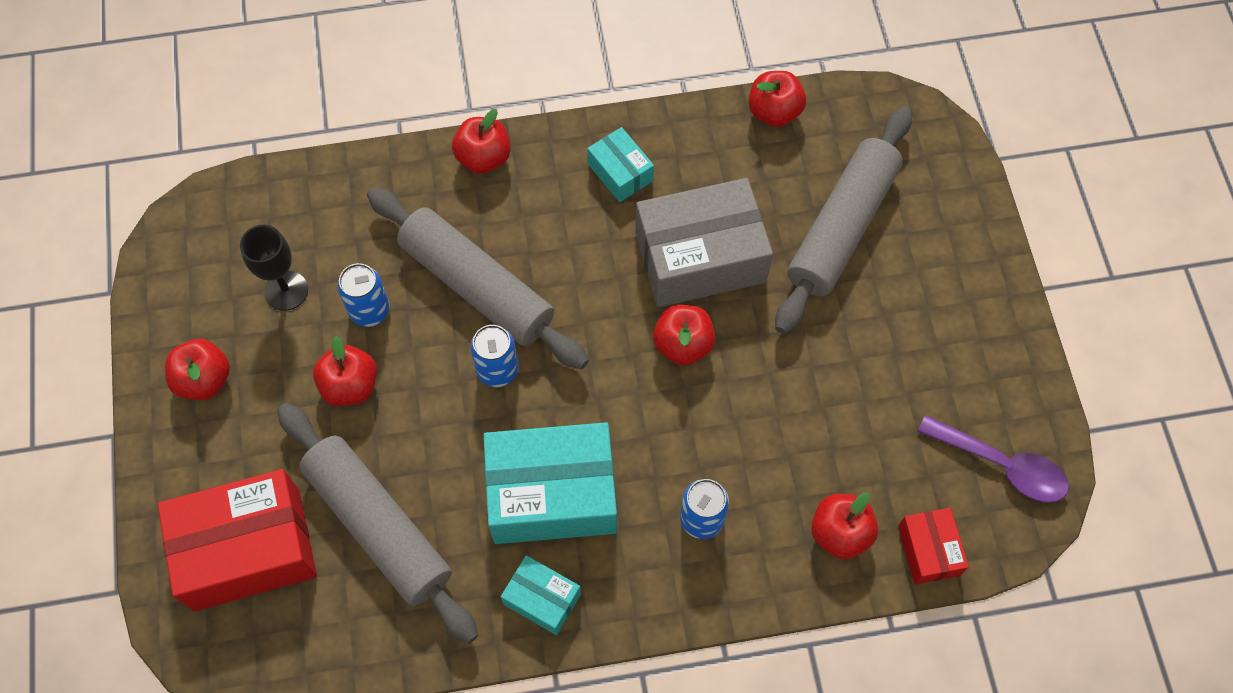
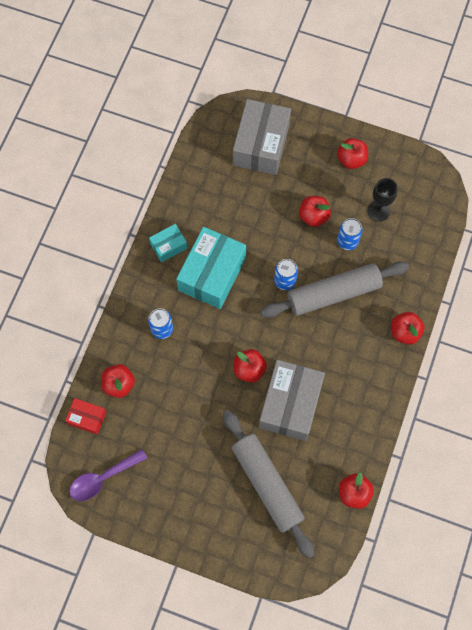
camera: 120 degrees right, 5 degrees up
(247, 549) = (261, 145): red box -> grey box
(379, 526) = (240, 198): grey rolling pin -> none
(620, 172) = (360, 393): turquoise box -> none

